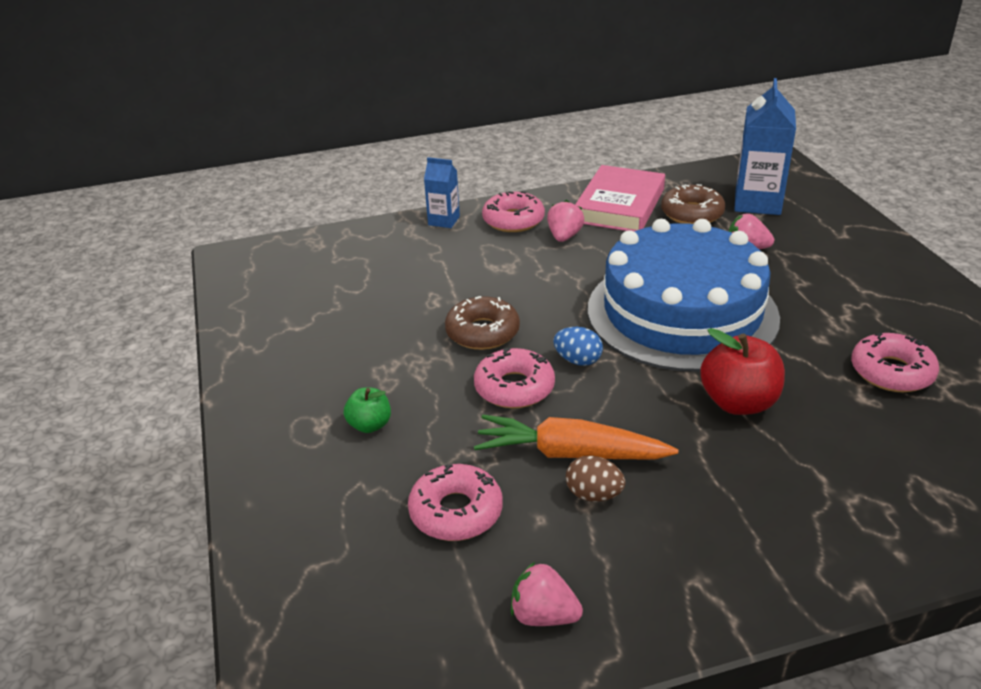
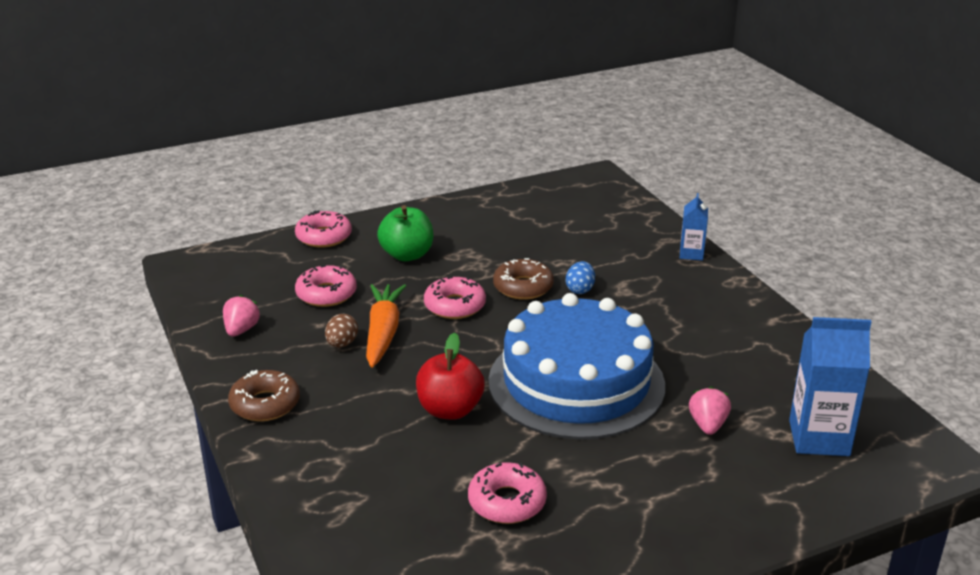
camera: 80 degrees right, 5 degrees down
(370, 425) = (407, 255): green apple -> green apple, size x1.74
(513, 220) = (708, 288): pink donut -> pink donut (324, 237)
(564, 236) = (688, 316): pink strawberry -> none
(578, 360) = (493, 331): blue egg -> blue egg (580, 289)
(620, 205) = (766, 346): pink book -> none
(692, 213) = (771, 391): brown donut -> brown donut (265, 404)

